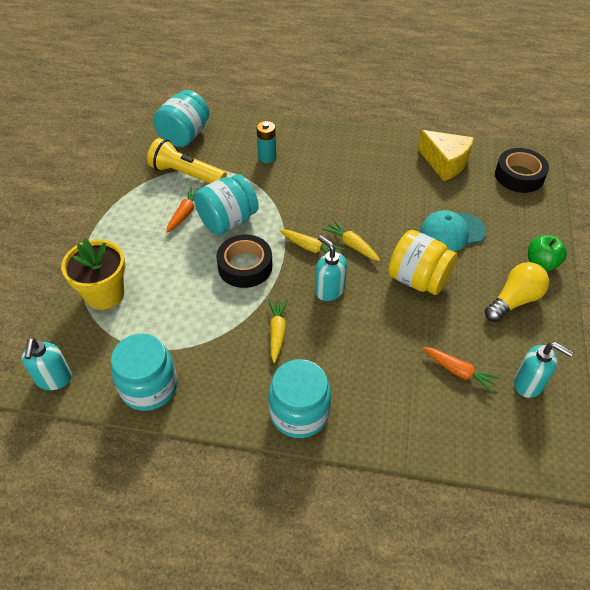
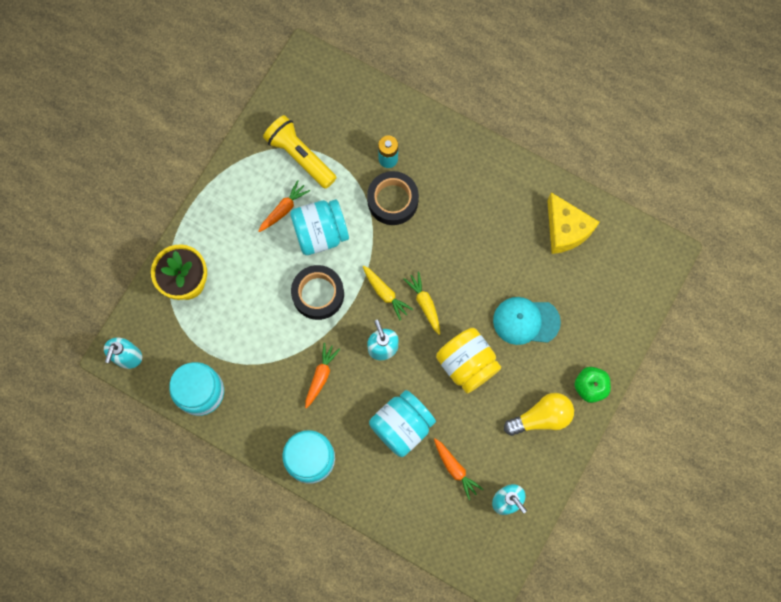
camera: 20 degrees right, 25 degrees up
(184, 136) = (315, 98): turquoise jar -> turquoise jar (402, 426)
(277, 332) = (320, 376): yellow carrot -> orange carrot
(519, 176) = (632, 273): black tape -> black tape (392, 200)

